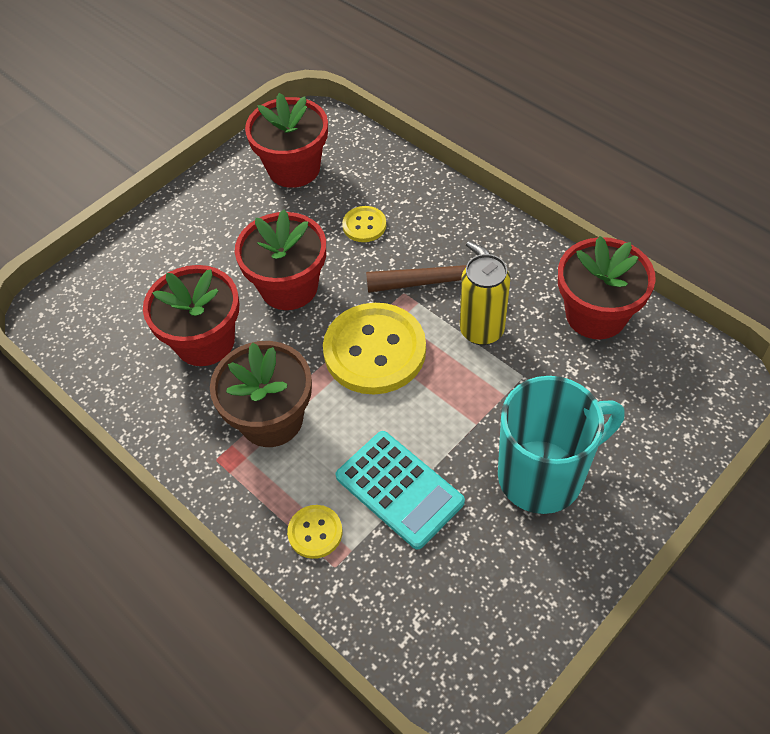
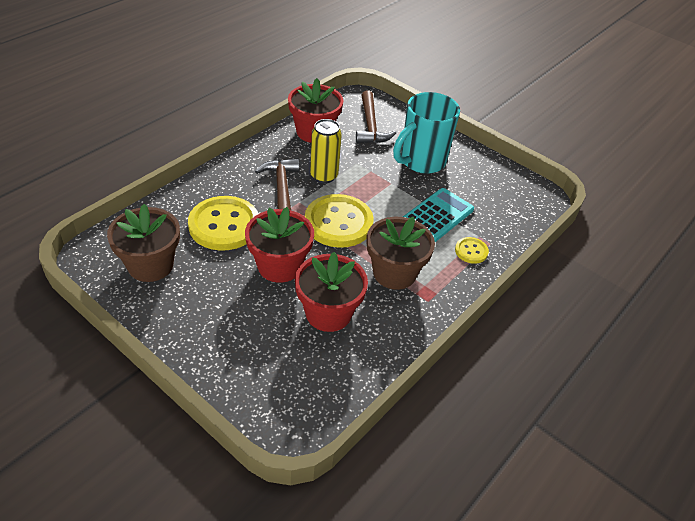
camera: 100 degrees left, 10 degrees down
(294, 168) = (150, 265): red flower pot -> brown flower pot
(364, 225) = (224, 225): yellow button -> yellow button, size x2.12
(543, 475) = (421, 161): turquoise mug -> turquoise mug turned 105 degrees counterclockwise
(635, 397) = (370, 126): none -> brown hammer

